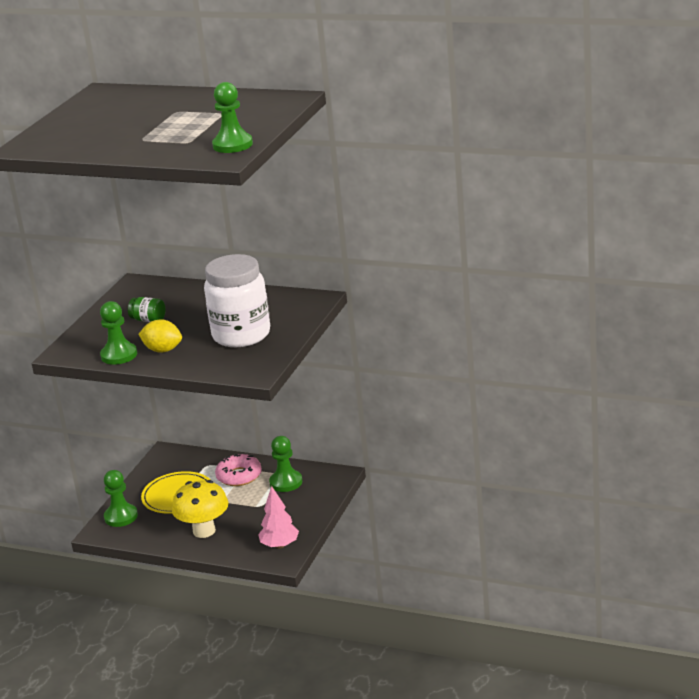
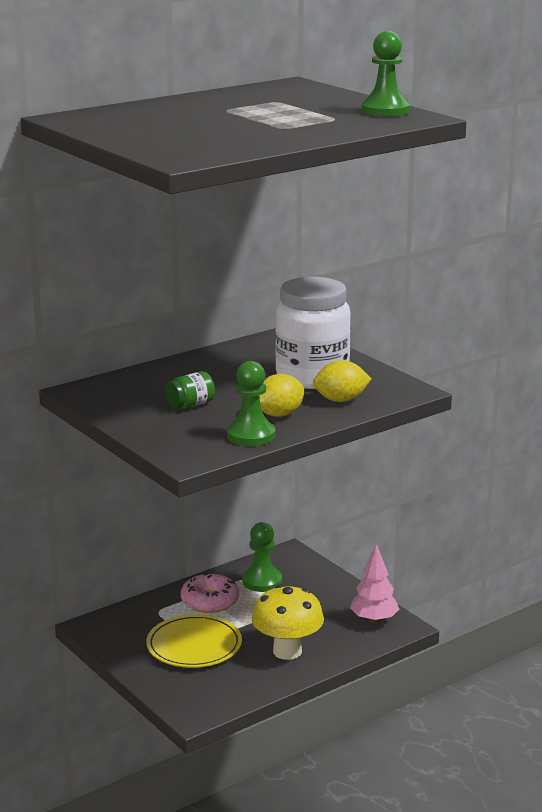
camera: 60 degrees left, 5 degrees down
(121, 517) = (183, 691): green pawn -> none
(210, 358) = (341, 400): none -> yellow lemon

